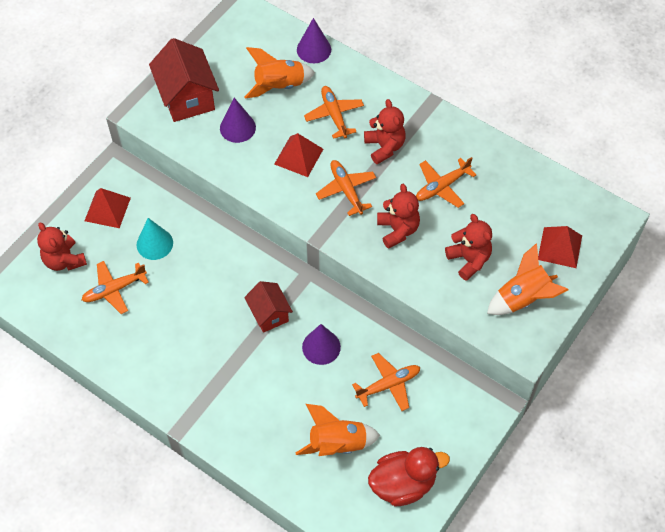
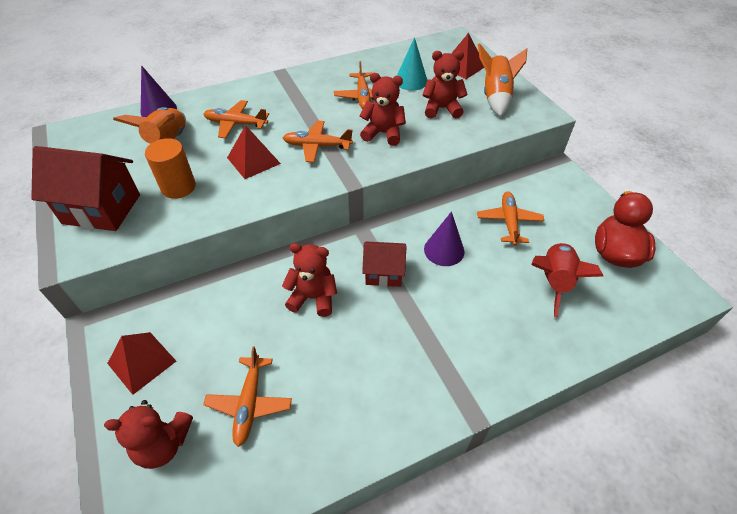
camera: 60 degrees left, 10 degrees down
(154, 244) = (226, 335): turquoise cone -> turquoise cone (411, 81)
(237, 127) = (178, 187): purple cone -> orange cylinder
(337, 443) = (554, 281): orange rocket -> red rocket
(384, 147) = (296, 110): red teddy bear -> red teddy bear (313, 297)

